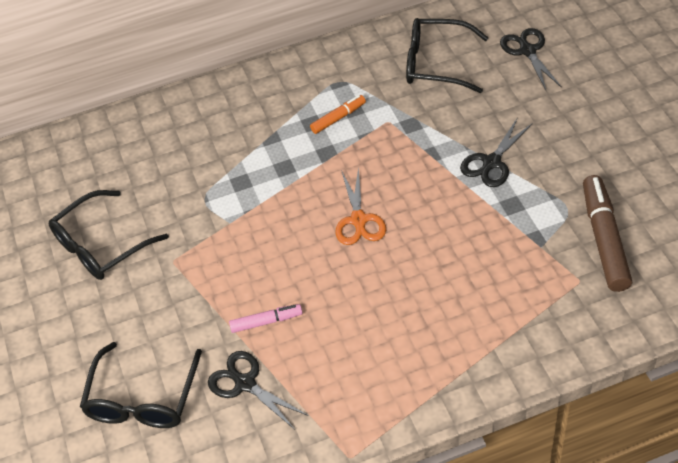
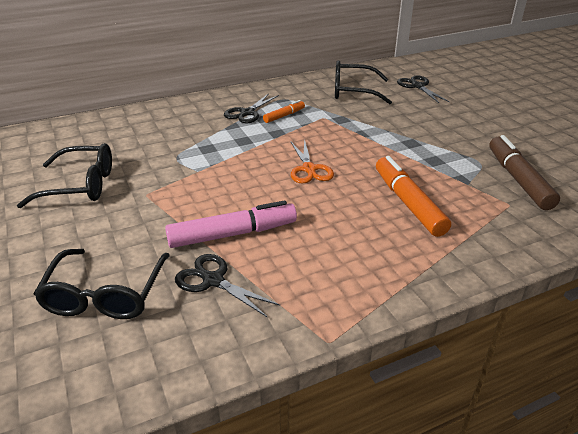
camera: 10 degrees left, 15 degrees down
(100, 246) = (81, 185): black glasses -> black glasses turned 135 degrees counterclockwise
(266, 322) = (233, 234): pink marker -> pink marker, size x1.87
(464, 277) = (408, 203): none -> orange marker
(491, 162) = (410, 138): black scissors -> black scissors (247, 113)

